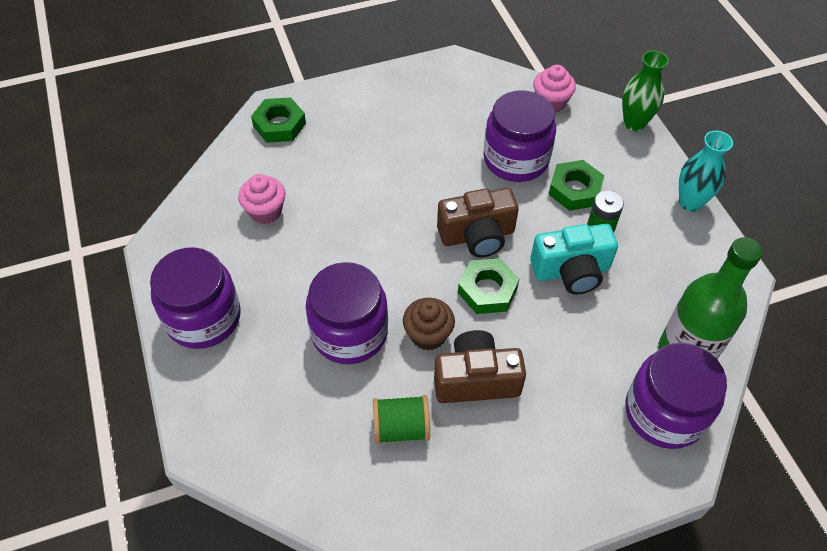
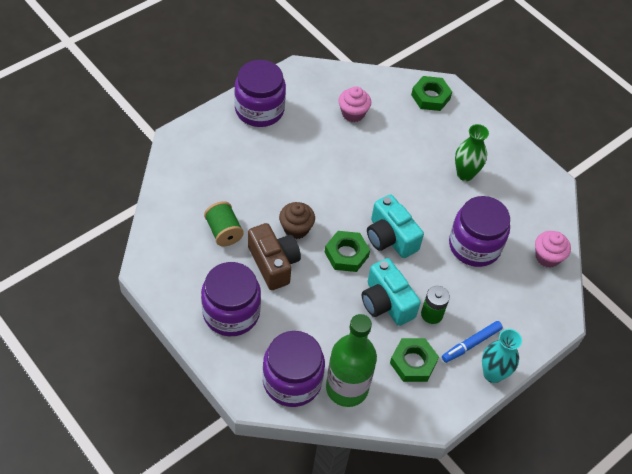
camera: 65 degrees right, 0 degrees up
(349, 332) = (280, 186): purple jar -> purple jar (231, 313)
(477, 235) = (390, 237): brown camera -> turquoise camera
(574, 190) = (464, 290): green nut -> green nut (413, 362)
(634, 123) = (558, 320): green vase -> green vase (465, 174)
(648, 208) = (471, 344): none -> blue marker

